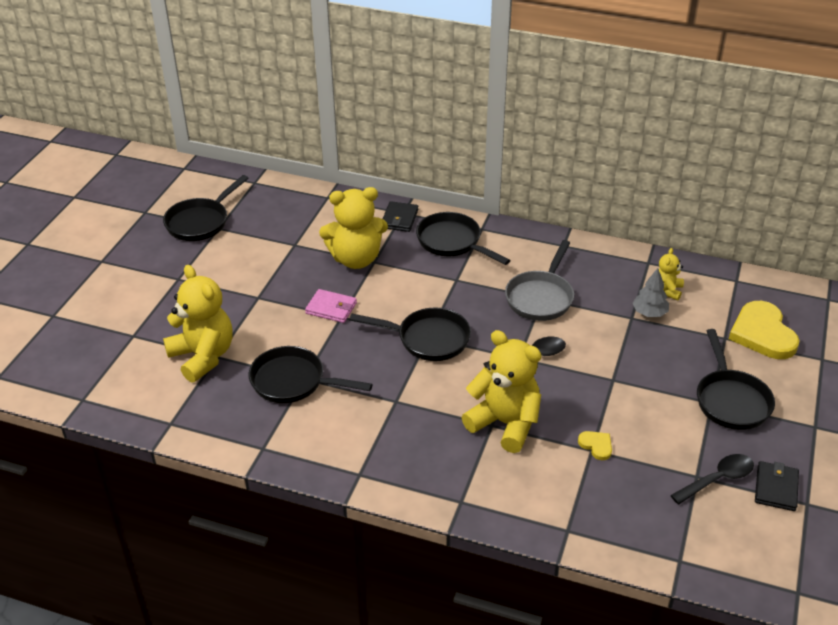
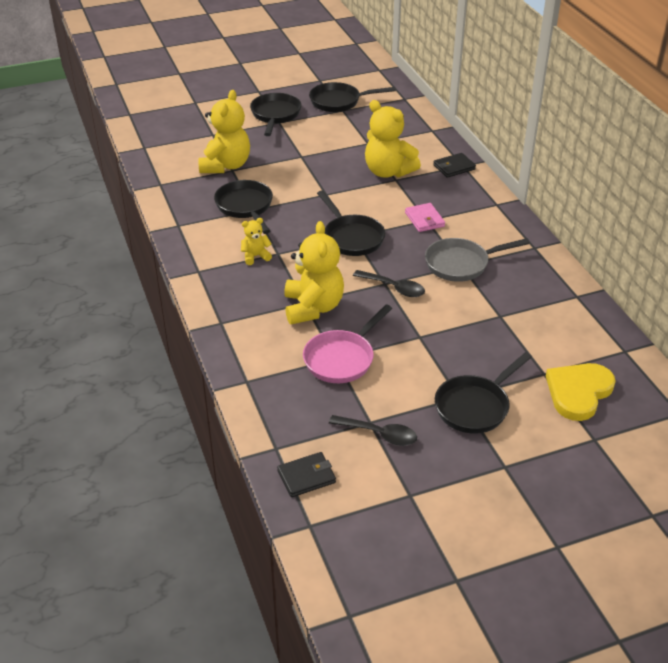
camera: 50 degrees right, 0 degrees up
(331, 308) = (328, 186): pink wallet -> pink wallet (424, 219)
(452, 242) = (463, 199): black pan -> black pan (275, 115)
(596, 445) = (342, 358): yellow heart -> pink pan
(649, 313) = (518, 322): grey tree -> none
(667, 290) = (558, 320): yellow teddy bear -> yellow teddy bear (255, 256)
(776, 488) = (406, 470): black wallet -> black wallet (306, 476)

